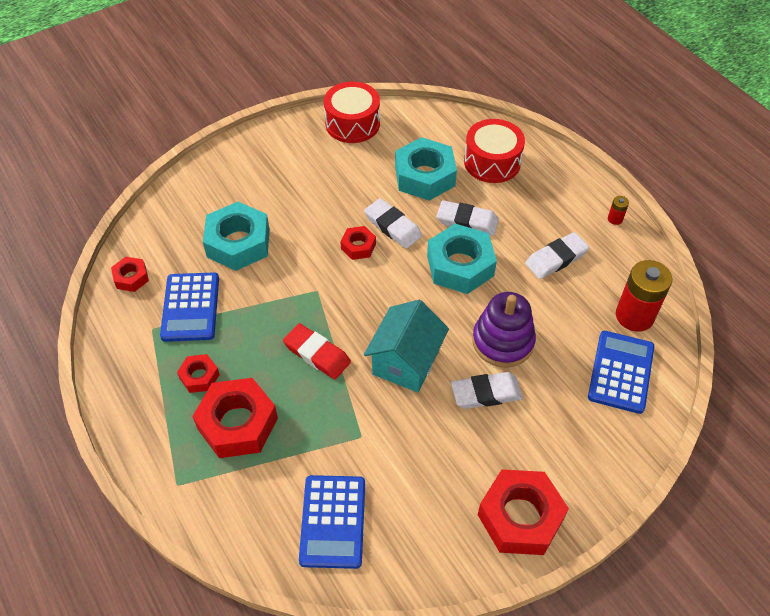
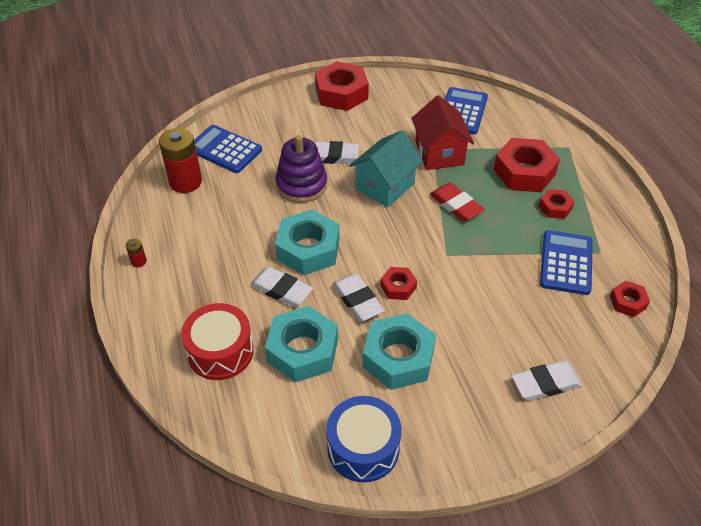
camera: 165 degrees left, 5 degrees down
(238, 243) = (519, 316): turquoise nut -> turquoise nut (398, 358)
(351, 430) = (439, 153): none -> red house
(352, 123) = (363, 448): red drum -> blue drum
(556, 258) = (218, 237): white eraser -> white eraser (545, 383)
(620, 372) = (224, 150): blue calculator -> blue calculator turned 90 degrees clockwise

